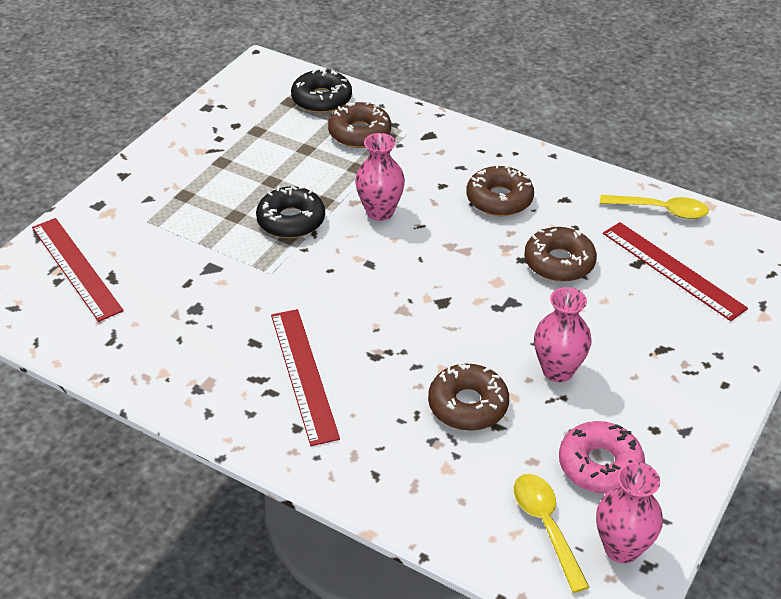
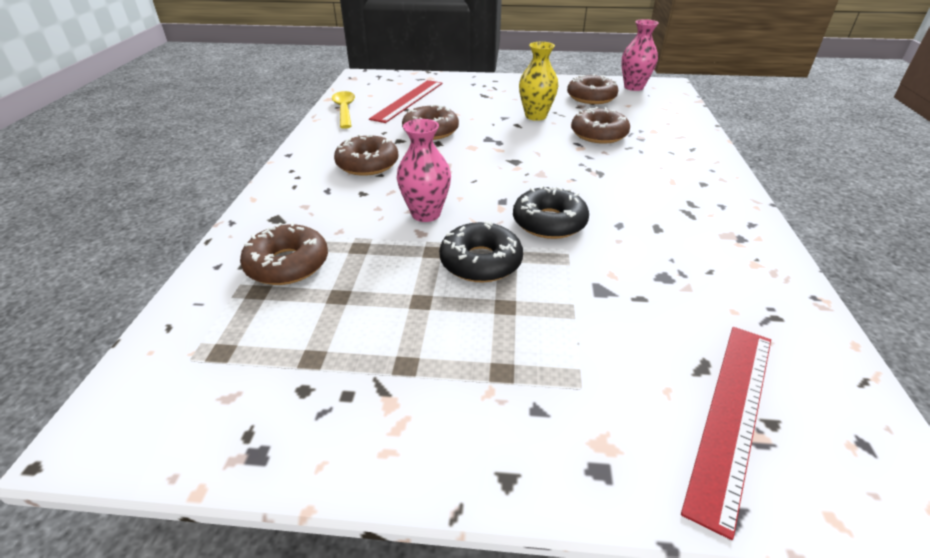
camera: 115 degrees left, 5 degrees down
(304, 374) = (656, 194): red ruler -> none
(321, 99) = (210, 321): black donut -> black donut (549, 222)
(546, 526) = (649, 102): yellow spoon -> none
(557, 370) = (535, 116): pink vase -> yellow vase
(600, 465) = (591, 97): pink donut -> brown donut

